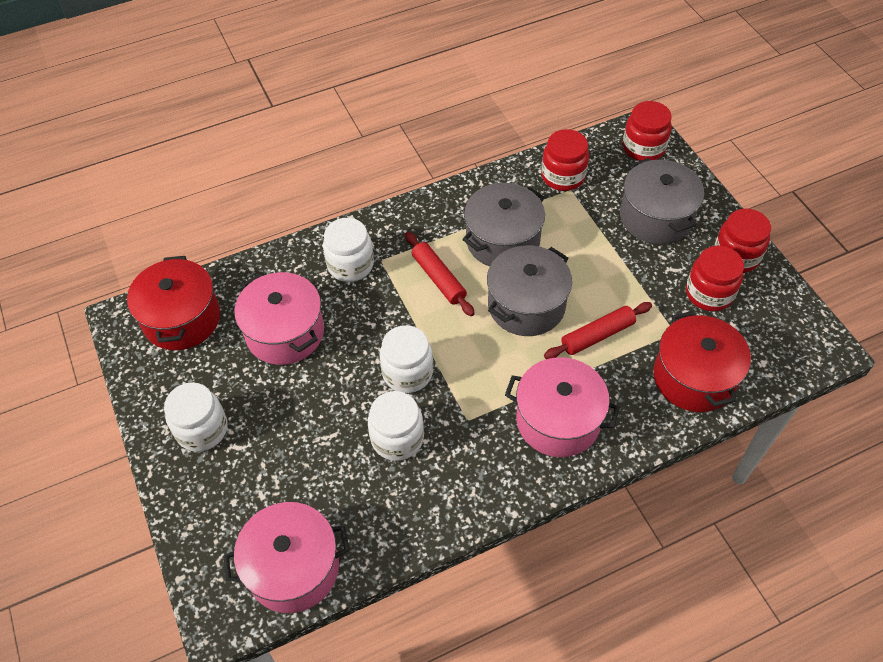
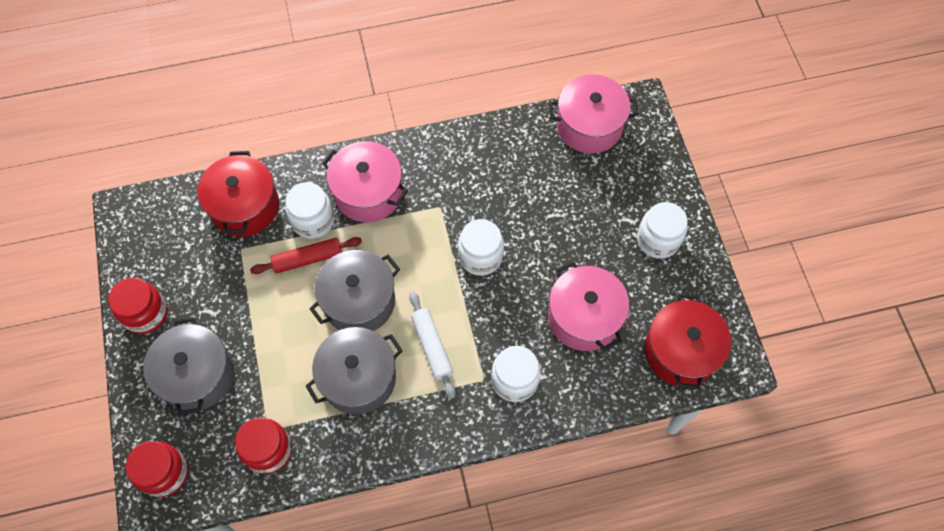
camera: 170 degrees left, 10 degrees up
(397, 438) = (499, 203): white jar -> white jar (313, 220)
(439, 278) = (432, 347): red rolling pin -> white rolling pin
(709, 293) = (191, 280): red jar -> none

